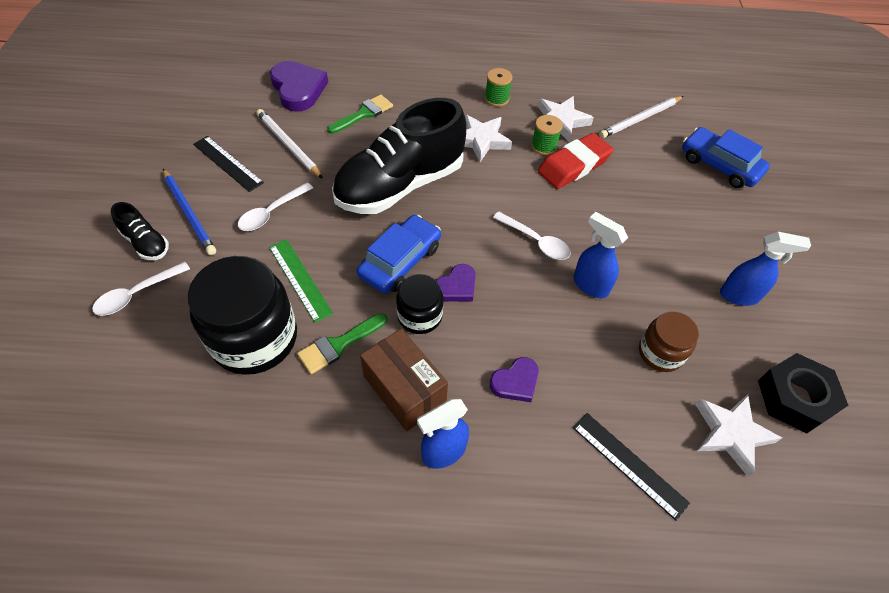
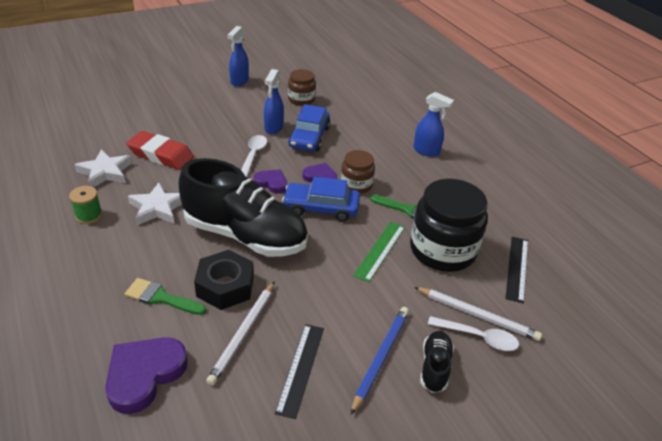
camera: 120 degrees left, 15 degrees down
(272, 212) = (334, 299): white spoon -> none
(404, 389) = (408, 174): brown box -> none
(419, 316) = (356, 185): black jar -> brown jar
(515, 382) = (364, 139): purple heart -> purple heart (271, 183)
(544, 146) = (145, 173): green spool -> none
(629, 464) = (373, 99): black ruler -> black ruler (517, 268)
(640, 119) = (81, 135): white pencil -> white pencil (477, 315)
(719, 165) = (121, 97): blue car -> blue car (309, 137)
(731, 434) = (330, 77): white star -> none
(739, 296) = (239, 81): blue spray bottle -> blue spray bottle turned 135 degrees counterclockwise
(794, 398) = (293, 64): black nut -> black nut (225, 286)

